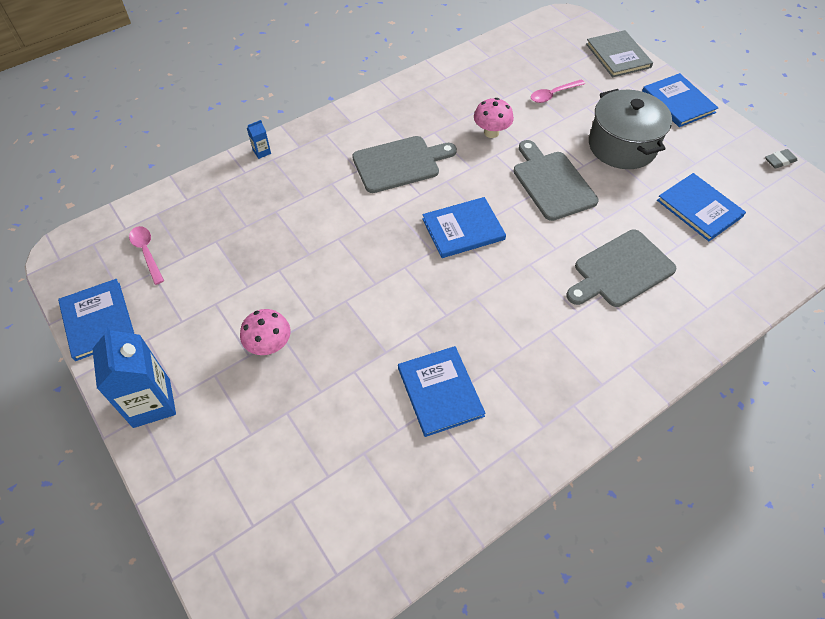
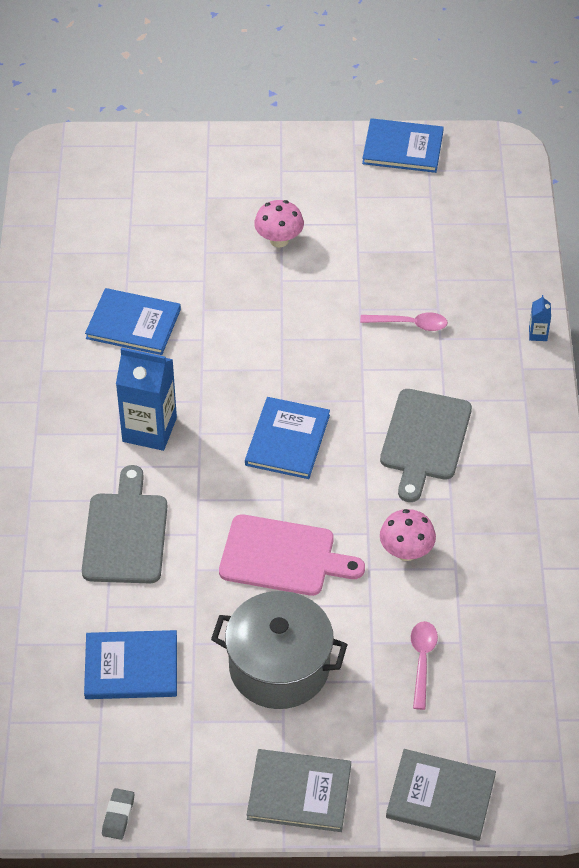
camera: 125 degrees right, 5 degrees down
(147, 252) = (459, 201): pink spoon -> pink spoon (410, 324)
(151, 403) = (288, 154): blue carton -> blue carton (149, 430)
(552, 183) = (283, 557): grey cutting board -> pink cutting board
(678, 102) = (299, 792): blue book -> grey book

